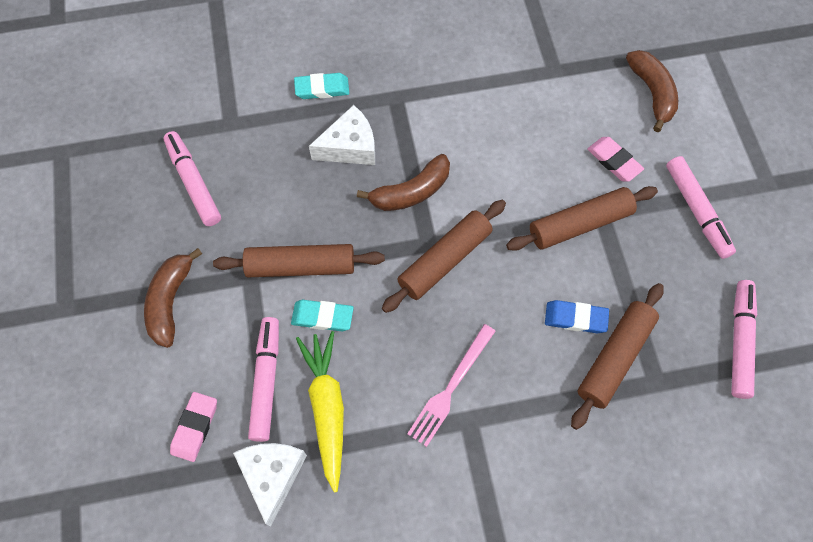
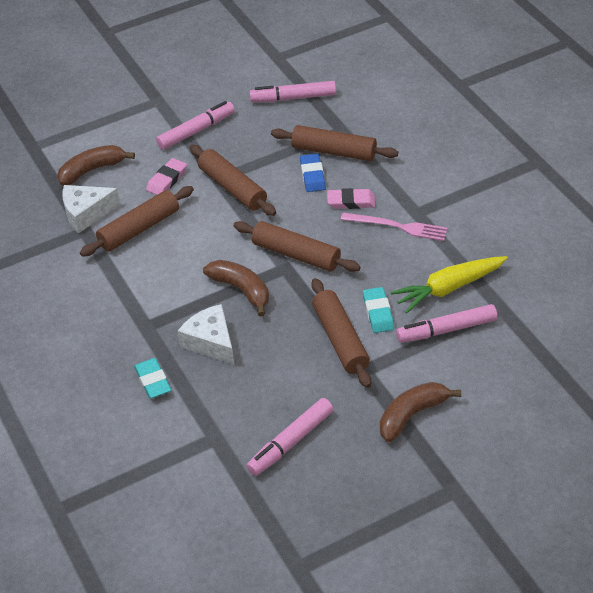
camera: 105 degrees left, 20 degrees down
(170, 301) = (412, 415): brown banana -> brown banana turned 150 degrees clockwise
(195, 427) = (505, 360): pink eraser -> pink eraser (351, 201)
(272, 476) = (514, 303): white cheese -> white cheese (86, 213)
(540, 118) = (139, 229): none -> brown rolling pin

